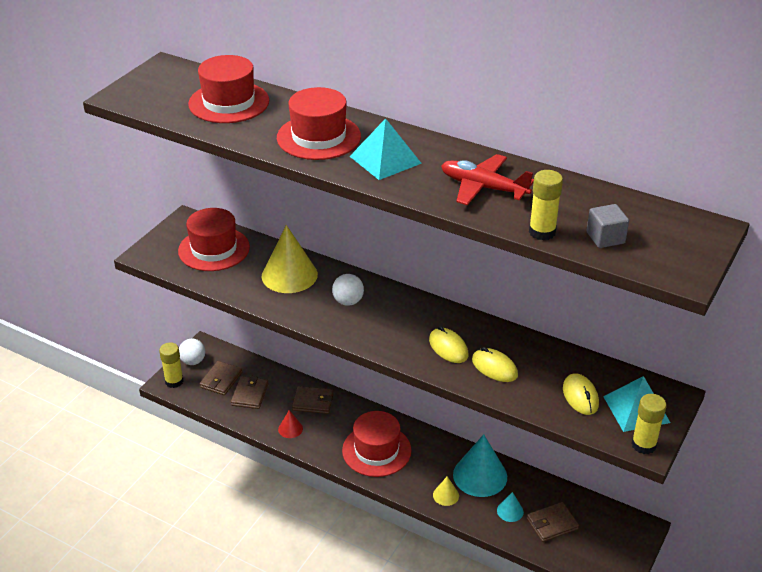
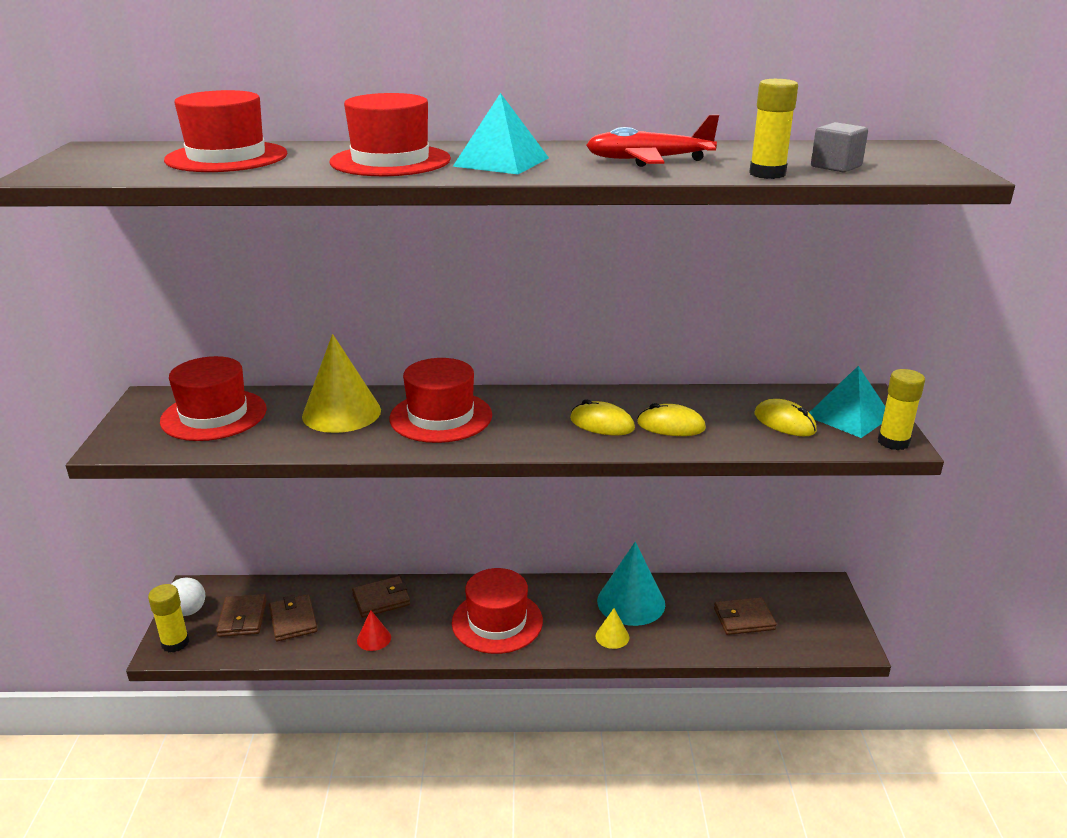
camera: 30 degrees left, 10 degrees down
(348, 301) = (441, 417): white ball -> red hat
(510, 511) = (692, 624): turquoise cone -> none
(552, 524) = (744, 619): brown wallet -> brown wallet turned 45 degrees clockwise

